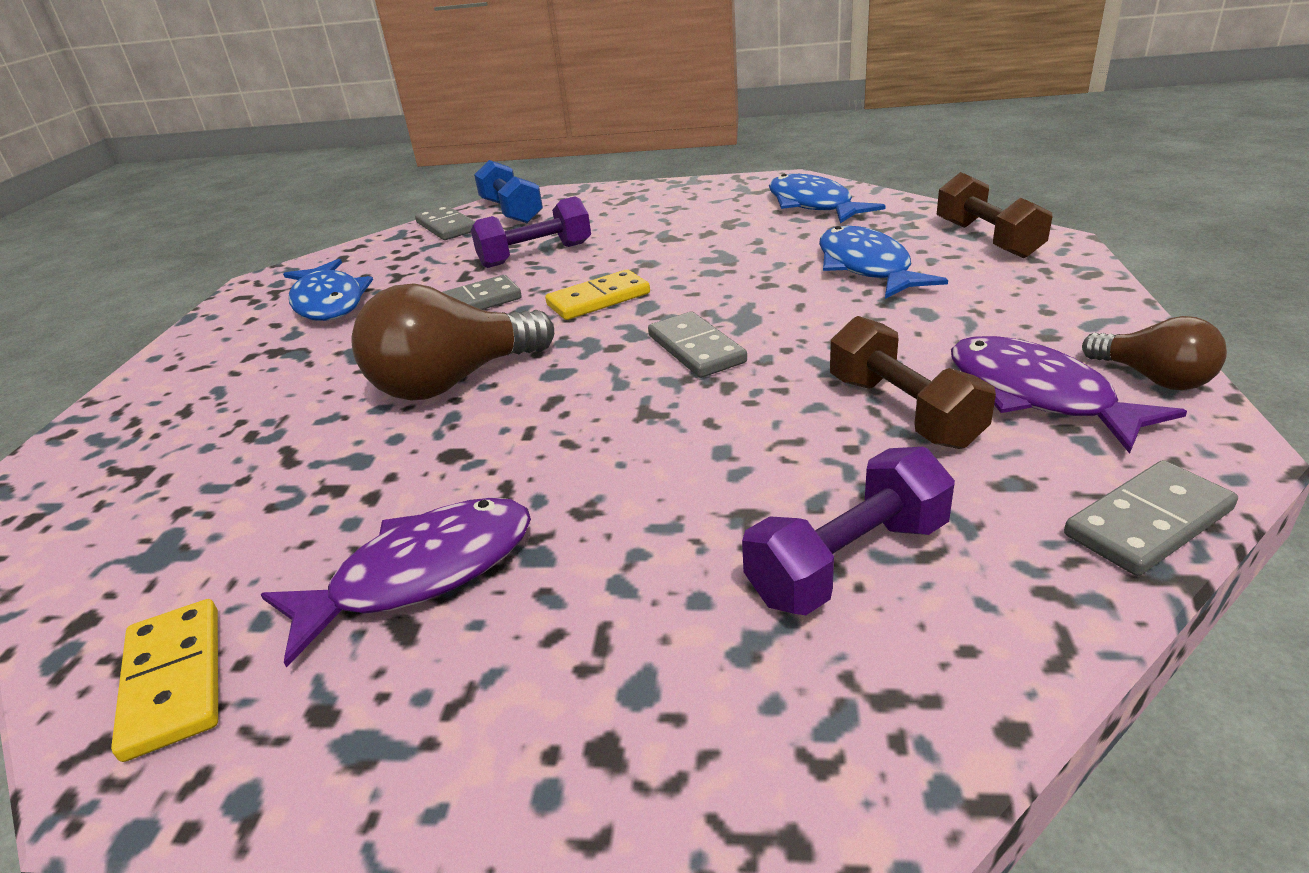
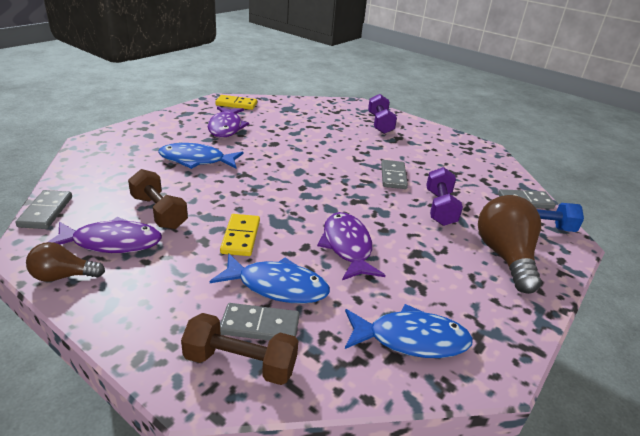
camera: 115 degrees right, 0 degrees up
(329, 302) = (438, 154): blue fish -> blue fish (196, 160)
(454, 382) = (322, 155): brown light bulb -> brown light bulb (505, 256)
(598, 299) = (355, 201): yellow domino -> yellow domino (240, 237)
(696, 349) = (271, 200): grey domino -> grey domino (260, 325)
(722, 266) = (347, 246): none -> purple fish
(848, 561) = (129, 168): purple dumbbell -> purple dumbbell (380, 124)
(903, 411) = (159, 212): brown dumbbell -> brown dumbbell turned 45 degrees clockwise

